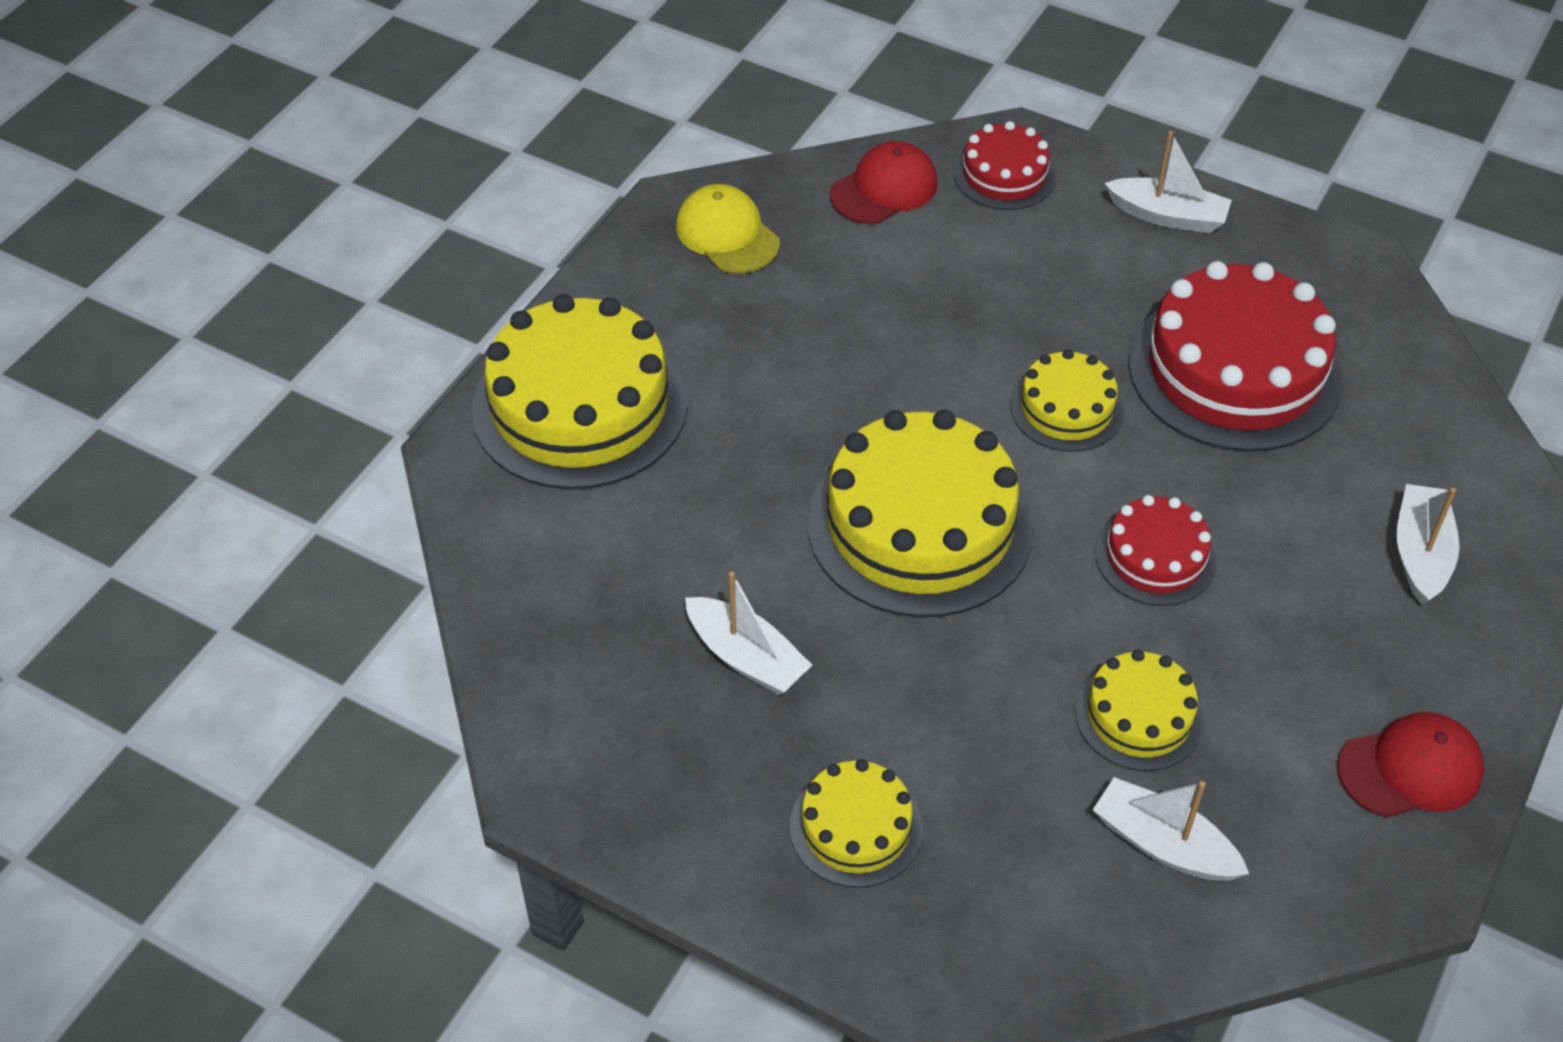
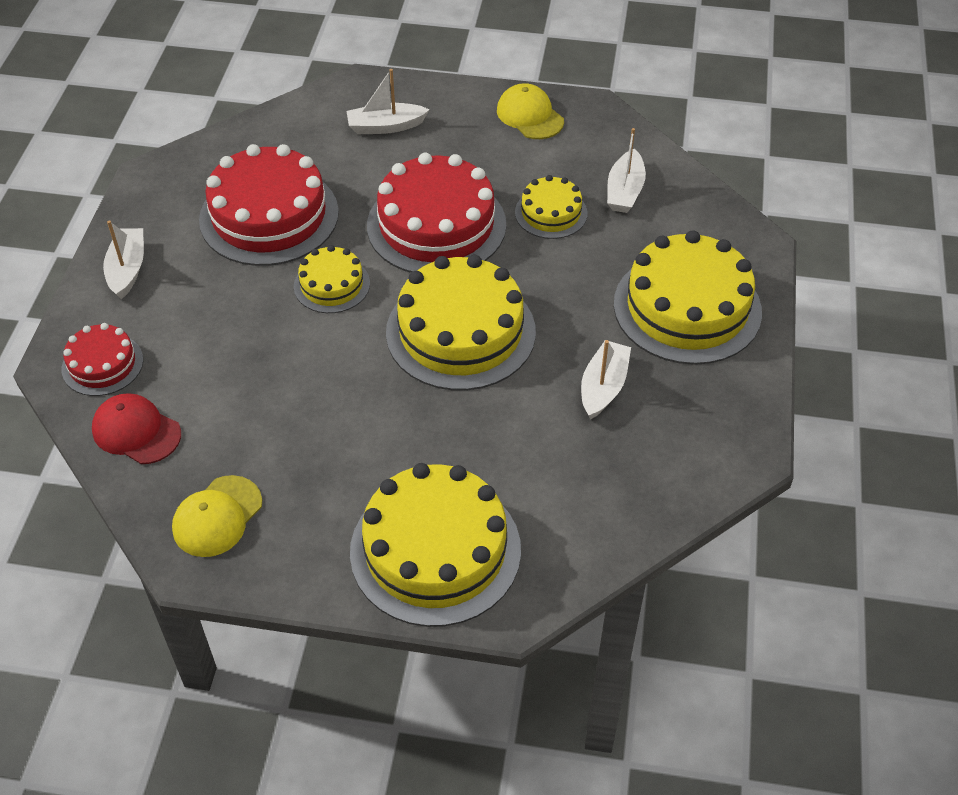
camera: 110 degrees left, 0 degrees up
(856, 827) = (687, 308): yellow cake -> yellow cake, size x1.91
(1155, 557) = (436, 225): red cake -> red cake, size x1.91
(1410, 769) = (530, 116): red cap -> yellow cap

